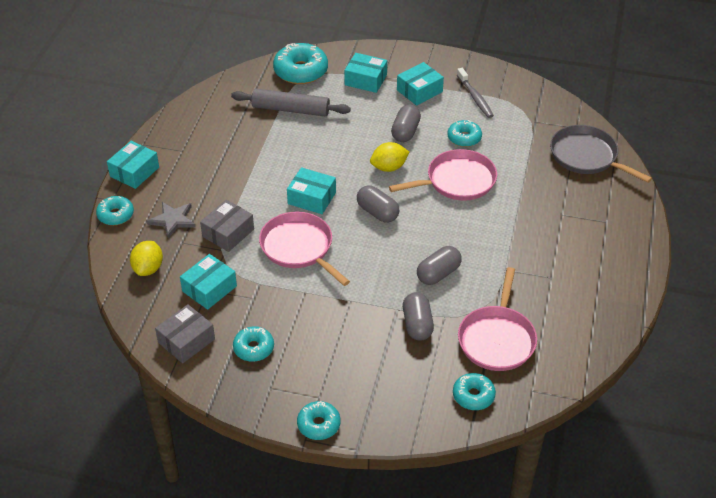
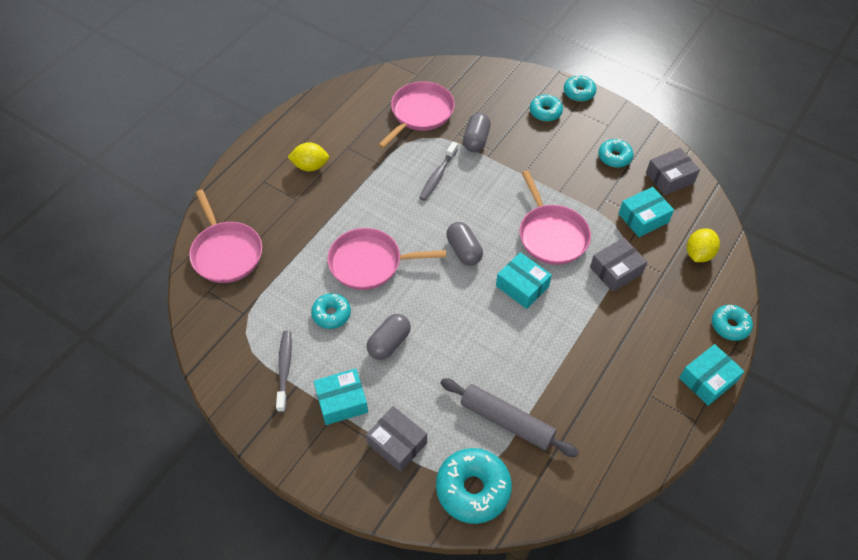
camera: 160 degrees left, 10 degrees up
(173, 220) = (669, 302): grey star -> none
(365, 80) = (397, 443): turquoise box -> grey box
(389, 167) = (429, 300): yellow lemon -> yellow lemon (310, 166)
(438, 274) = (438, 176): grey capsule -> grey toothbrush
(473, 396) = (460, 82): turquoise donut -> turquoise donut (545, 112)
(586, 156) = (226, 253): grey pan -> pink pan

